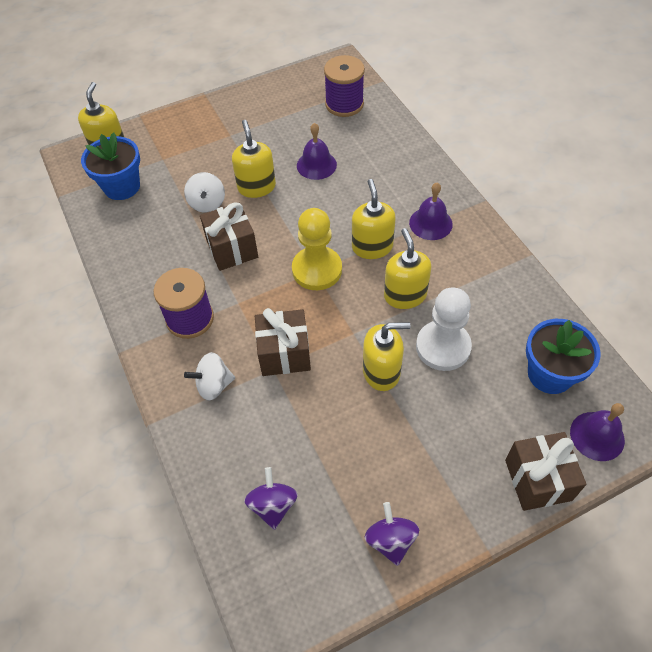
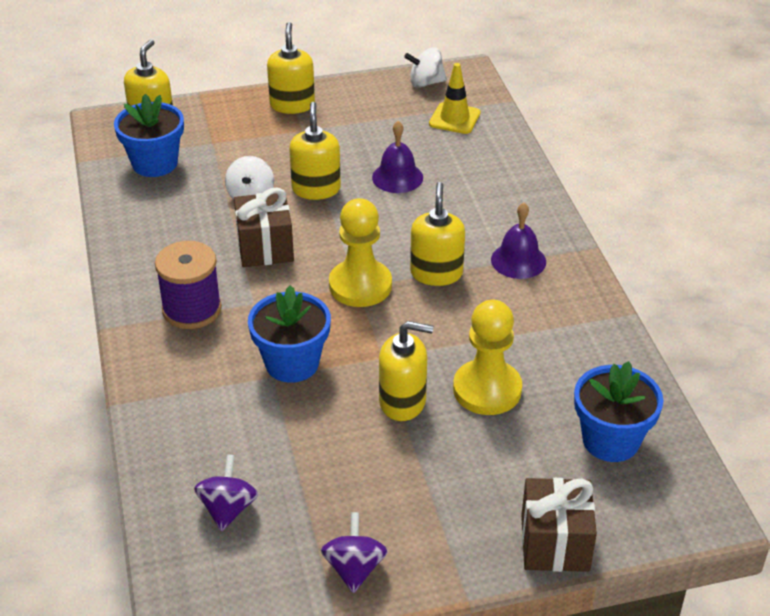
camera: 10 degrees right, 15 degrees down
(214, 385) = (198, 380): white spinning top -> white spinning top (426, 83)
(284, 353) = (292, 363): brown gift -> blue flower pot
(344, 104) = (454, 118): purple spool -> yellow traffic cone
(405, 295) = (459, 329): yellow soap dispenser -> yellow soap dispenser (292, 105)
(443, 347) = (487, 390): white pawn -> yellow pawn
(597, 436) = (646, 513): purple bell -> none

